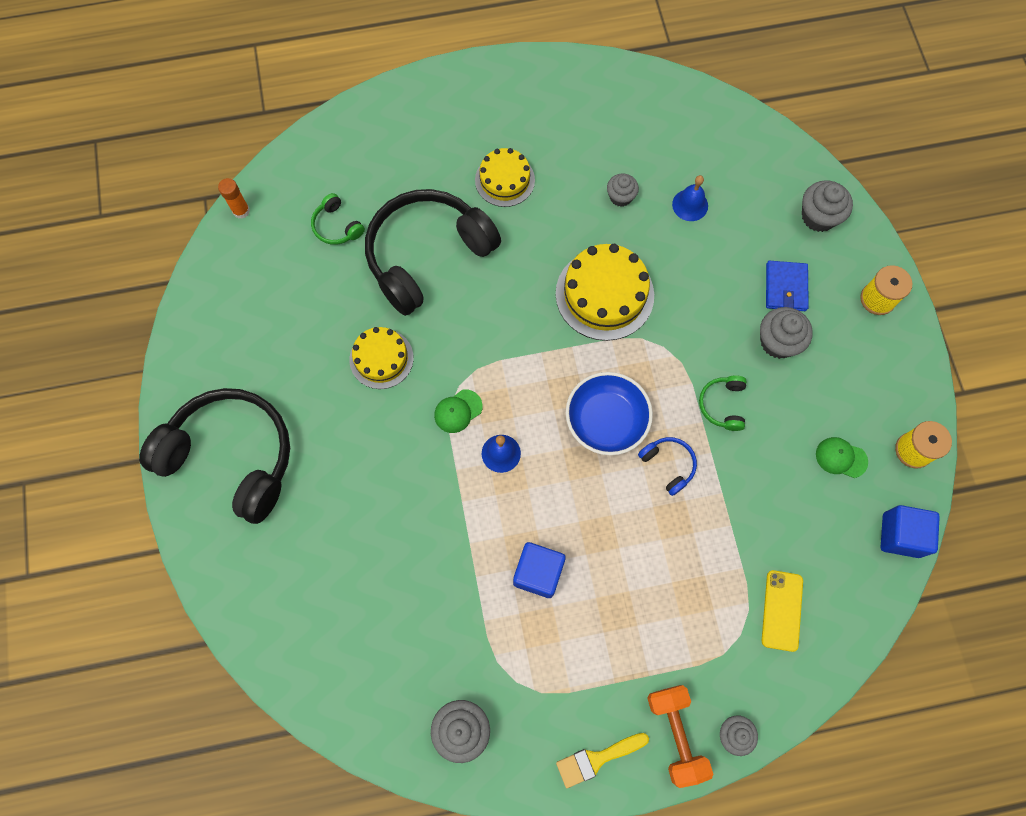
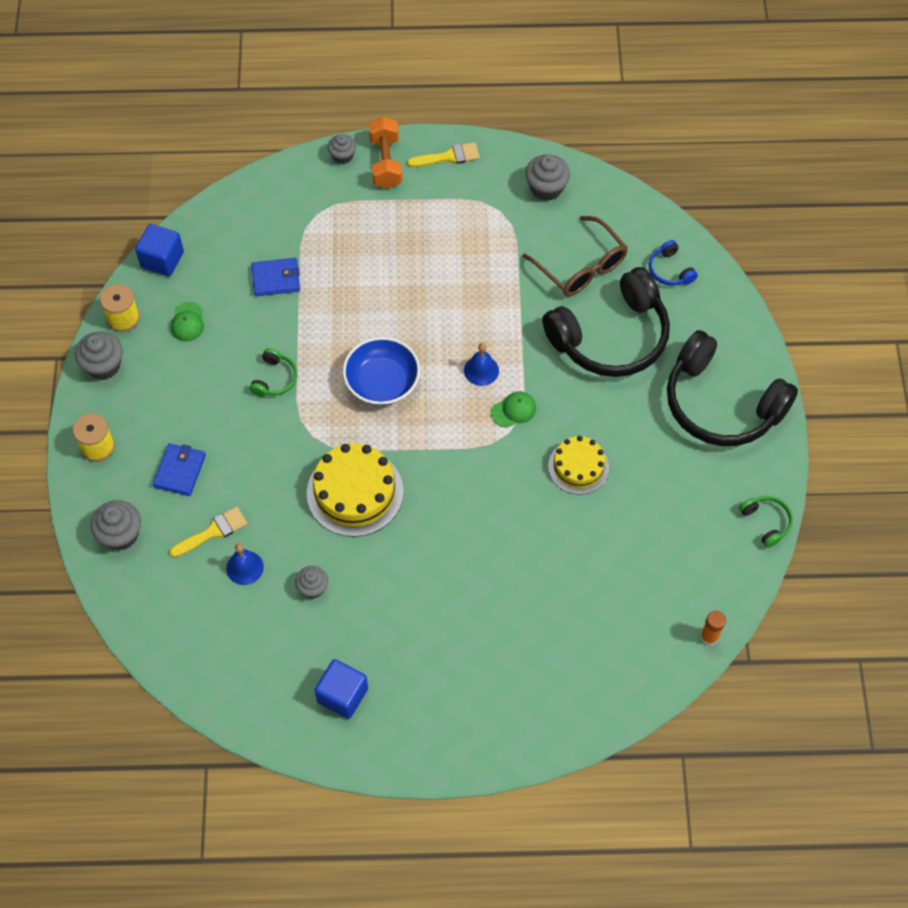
camera: 170 degrees left, 10 degrees down
(336, 226) = (610, 604): green headphones -> green headphones (766, 522)
(404, 613) = (581, 267): none -> brown glasses
(427, 255) = (521, 559): black headphones -> black headphones (611, 337)
(504, 180) = (428, 626): yellow cake -> none
(538, 573) = (467, 278): blue cube -> blue cube (342, 695)
(668, 465) = (337, 339): blue headphones -> blue headphones (670, 270)
(731, 233) = (213, 532): none -> yellow brush
(761, 532) = (276, 279): none -> blue wallet
(778, 342) = (205, 424): grey cupcake -> grey cupcake (103, 365)
(781, 610) = (278, 224): yellow phone -> none
(841, 458) = (187, 322): green cap -> green cap turned 60 degrees clockwise

